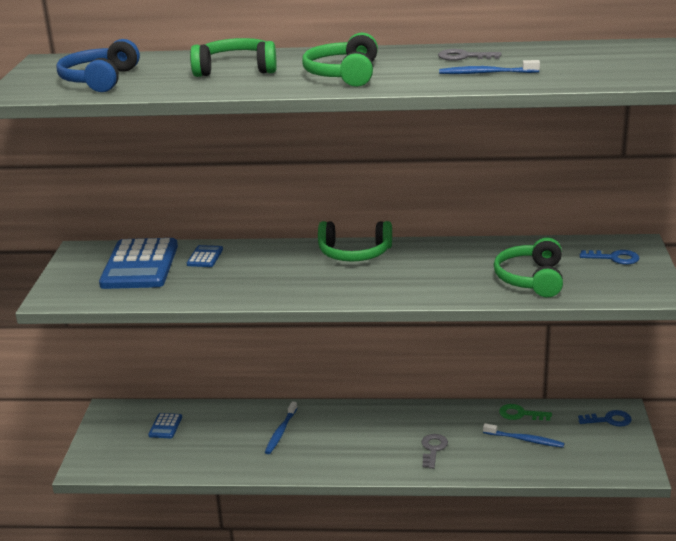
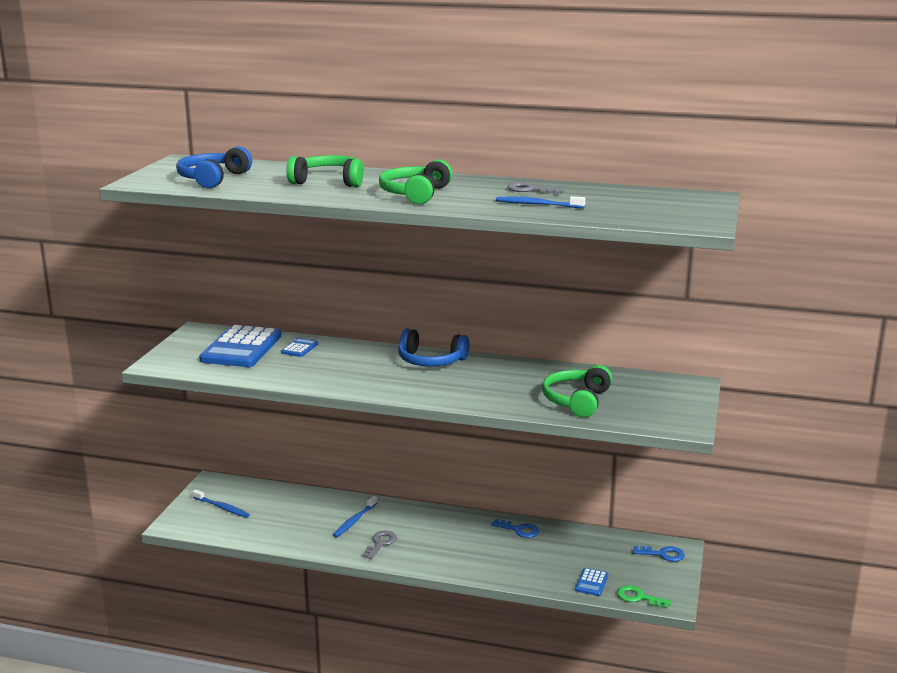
camera: 10 degrees right, 5 degrees down
(165, 426) = (255, 501): blue calculator -> blue calculator (591, 582)
(354, 253) = (430, 360): green headphones -> blue headphones
(433, 449) = (485, 555): grey key -> grey key (380, 543)
(520, 414) = (580, 537): green key -> green key (638, 597)
(525, 440) = (575, 560): blue toothbrush -> blue toothbrush (222, 507)
(614, 258) = (664, 393): blue key -> blue key (519, 530)

